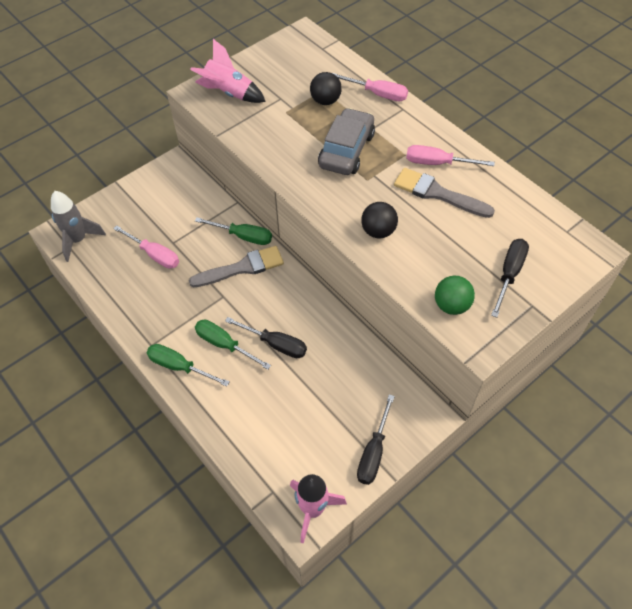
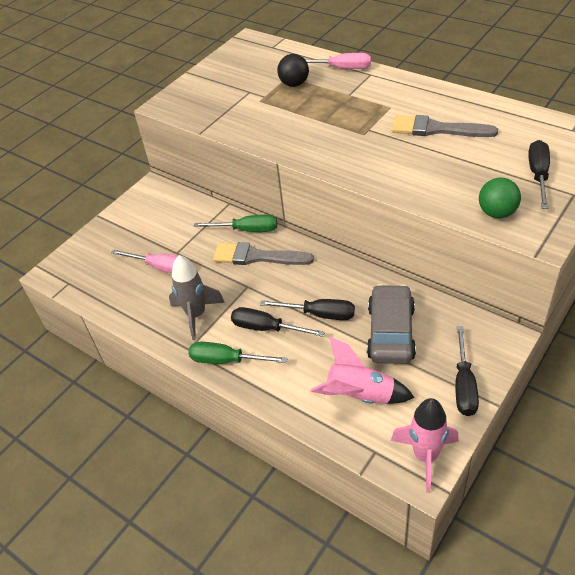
camera: 10 degrees left, 10 degrees down
(78, 240) = (76, 274): grey rocket -> grey rocket (196, 315)
(224, 344) = (266, 328): green screwdriver -> black screwdriver
(229, 93) = (197, 98): pink rocket -> pink rocket (360, 396)
(242, 268) = (257, 257): grey brush -> grey brush turned 135 degrees counterclockwise
(346, 150) = (332, 116): grey car -> grey car (390, 332)
(378, 231) = (395, 171): black ball -> none
(437, 163) = (424, 107): pink screwdriver -> none

